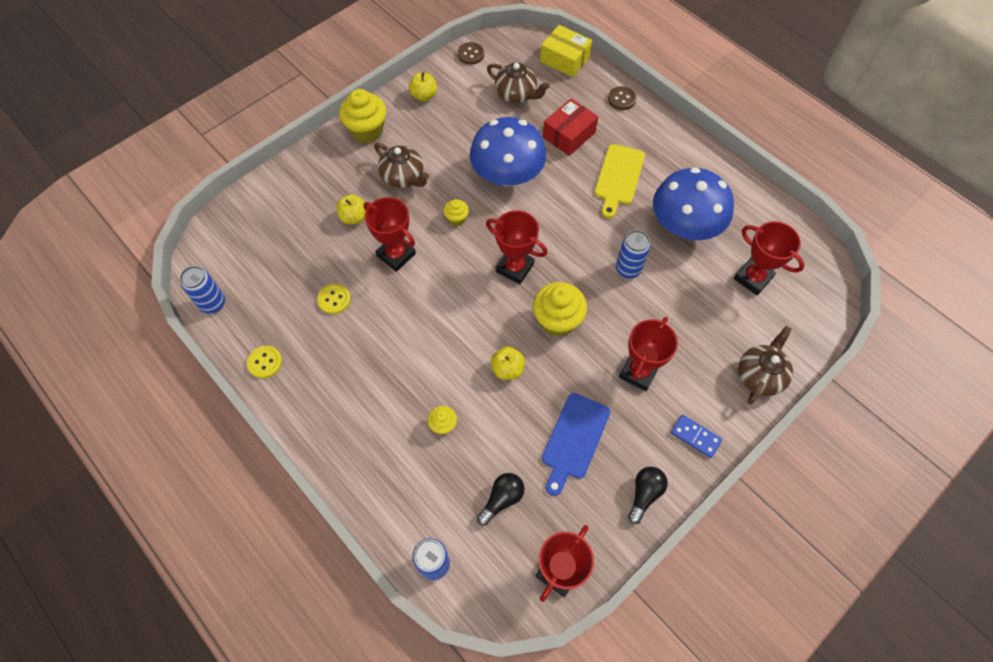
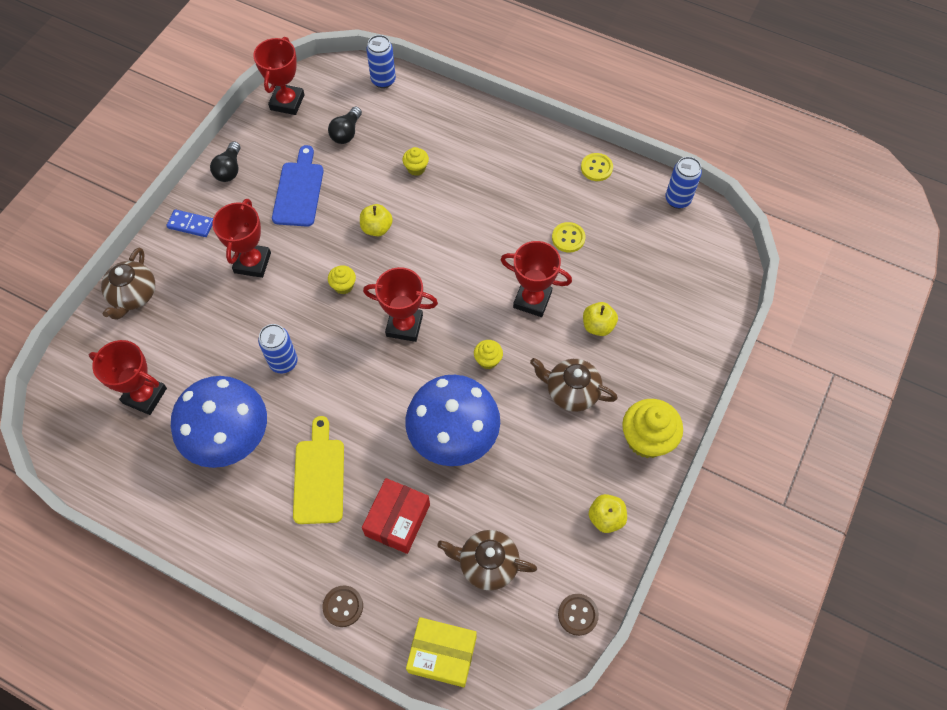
camera: 160 degrees right, 0 degrees up
(557, 320) = (343, 286): yellow cupcake -> yellow cupcake, size x0.51

